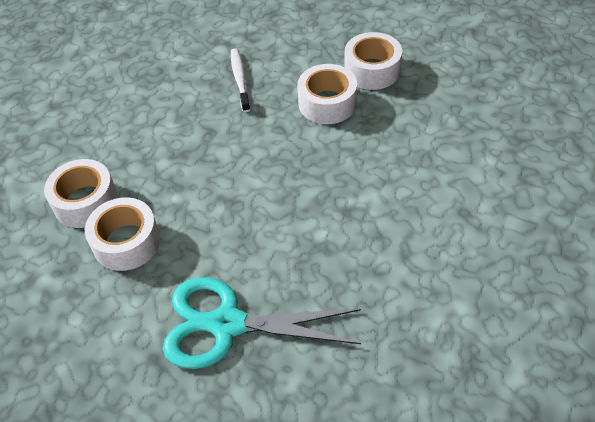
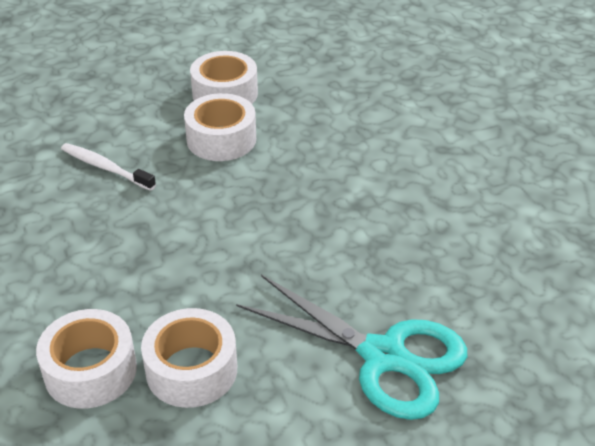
camera: 50 degrees left, 10 degrees down
(227, 324) = (384, 356): turquoise scissors -> turquoise scissors turned 105 degrees counterclockwise

